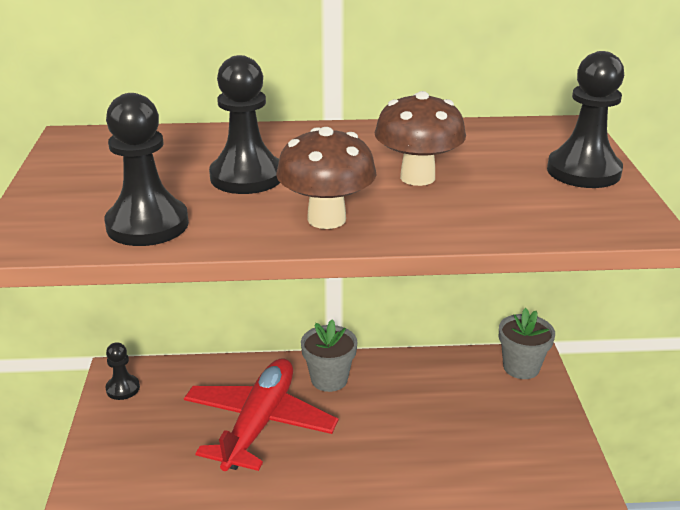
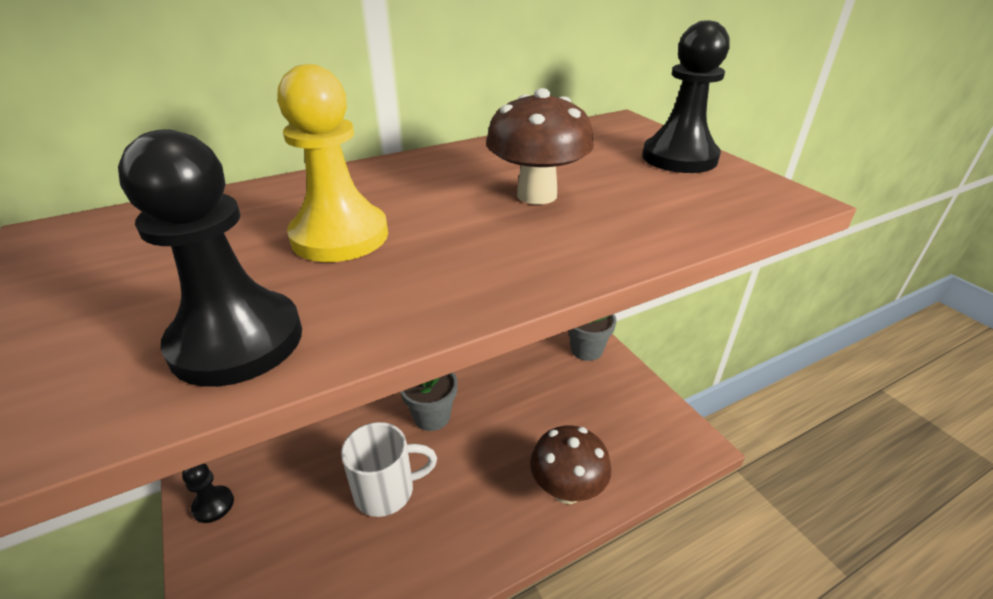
camera: 25 degrees left, 5 degrees up
(246, 177) = (340, 236): black pawn -> yellow pawn
(259, 423) = (386, 491): red plane -> white mug
(326, 219) = (482, 267): brown mushroom -> brown mushroom (567, 490)

